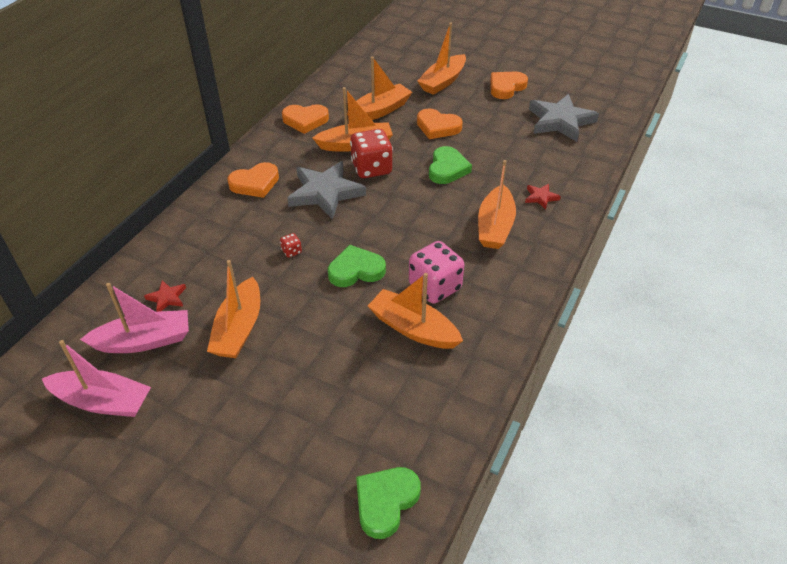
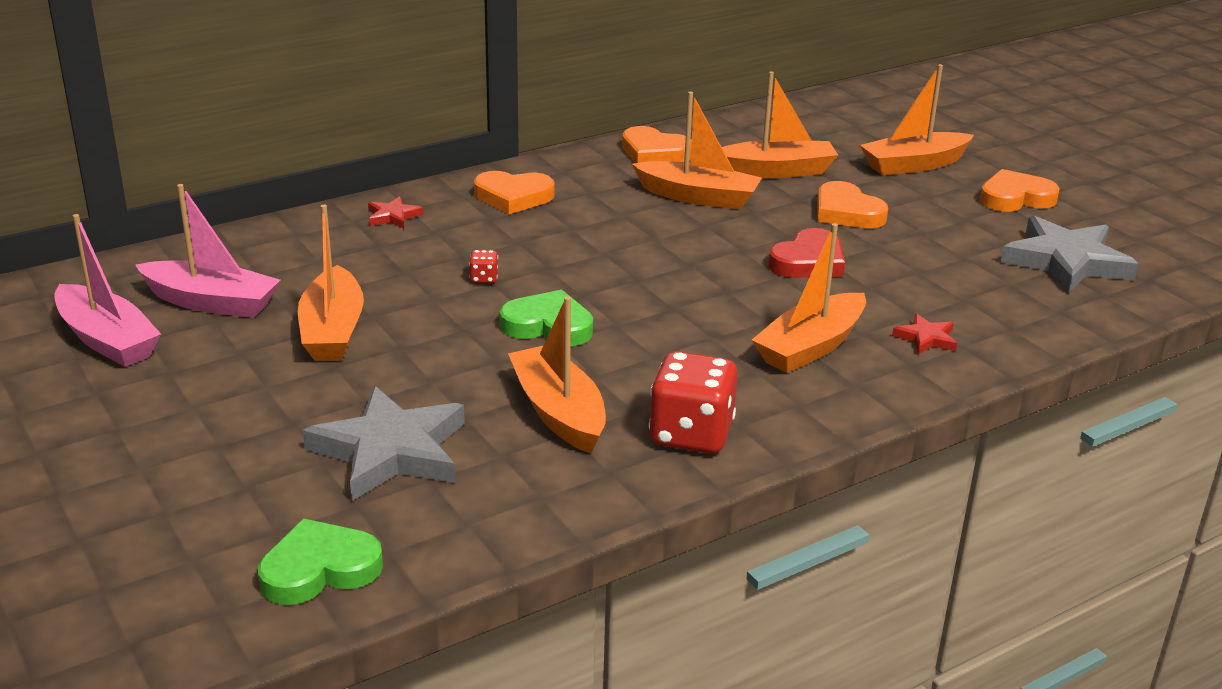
camera: 30 degrees right, 15 degrees down
(167, 298) = (281, 272): red star -> red star (393, 216)
(239, 328) = (333, 330): orange boat -> orange boat turned 45 degrees counterclockwise
(325, 193) = (597, 234): grey star -> grey star (390, 451)
(371, 168) = (692, 228): red dice -> red dice (691, 434)
(435, 287) = (640, 381): pink dice -> none
(447, 169) = (808, 261): green heart -> red heart

